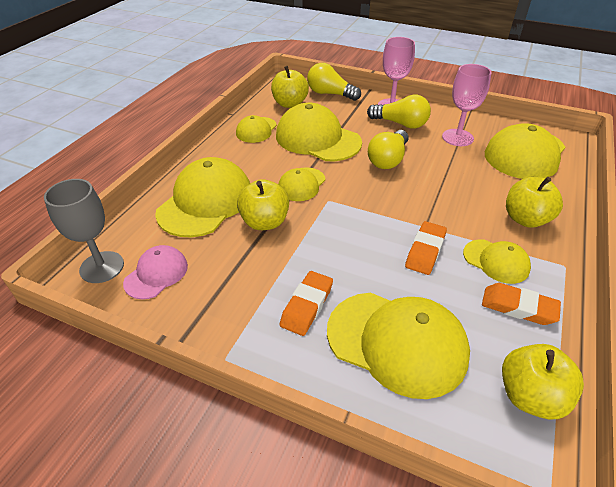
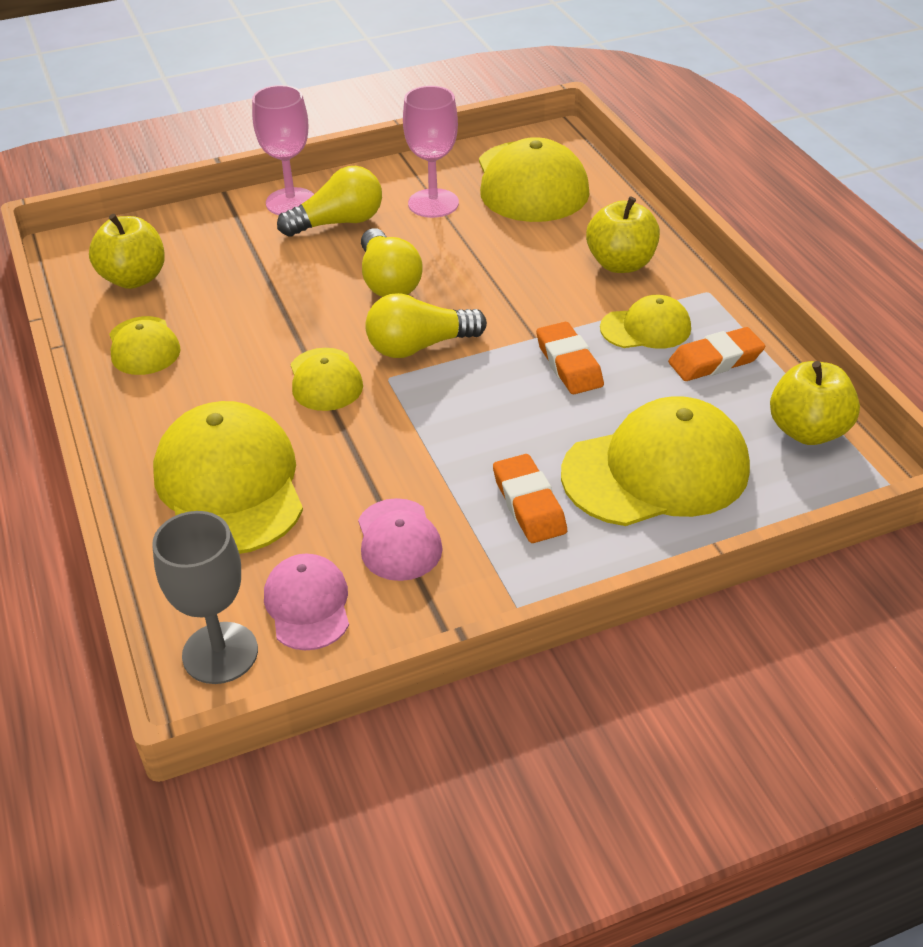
camera: 45 degrees left, 0 degrees up
(228, 275) = (398, 540): none -> pink cap
(265, 222) = (348, 454): yellow apple -> none
(317, 139) = (256, 307): yellow cap -> none
(330, 94) = (174, 230): yellow light bulb -> yellow light bulb (419, 346)

